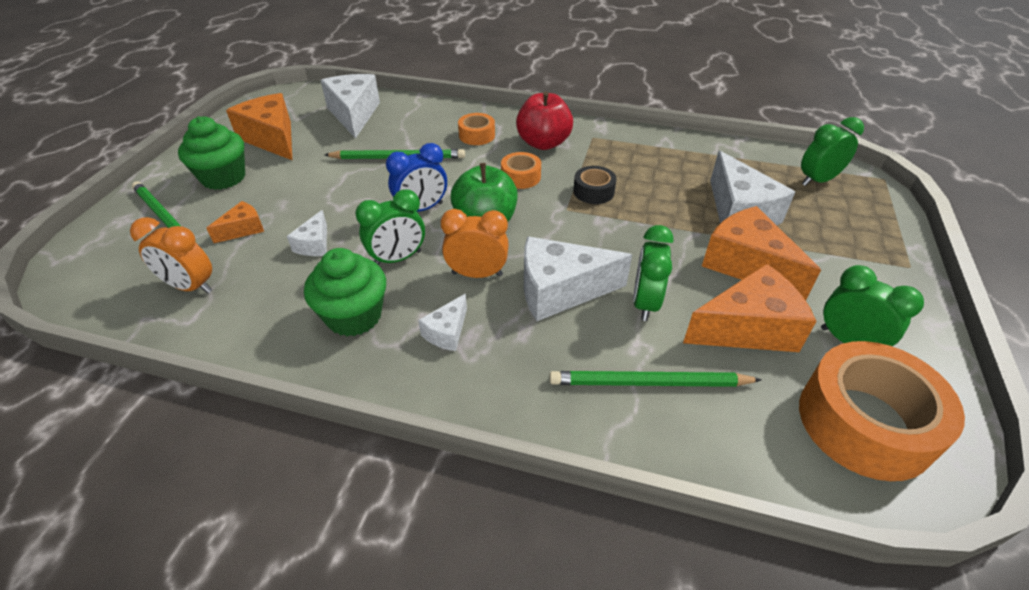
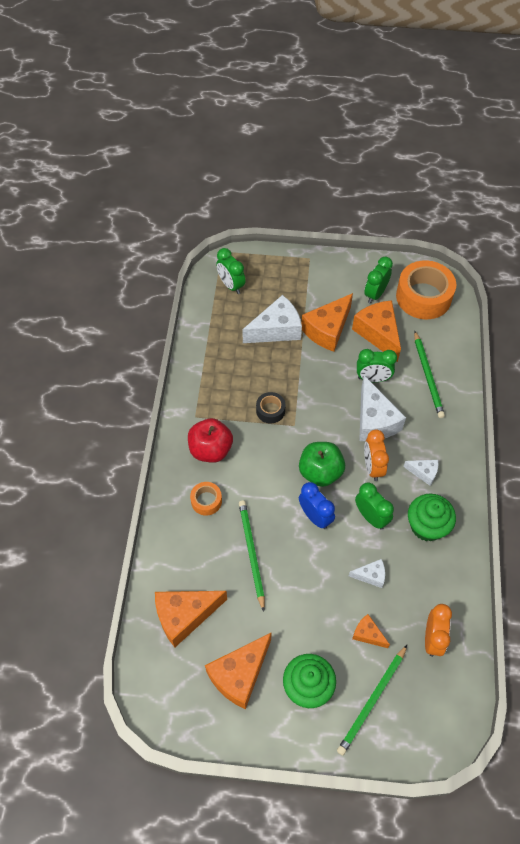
camera: 100 degrees left, 15 degrees up
(354, 114) = (184, 616): white cheese -> orange cheese
(521, 177) = (261, 459): orange tape -> none

